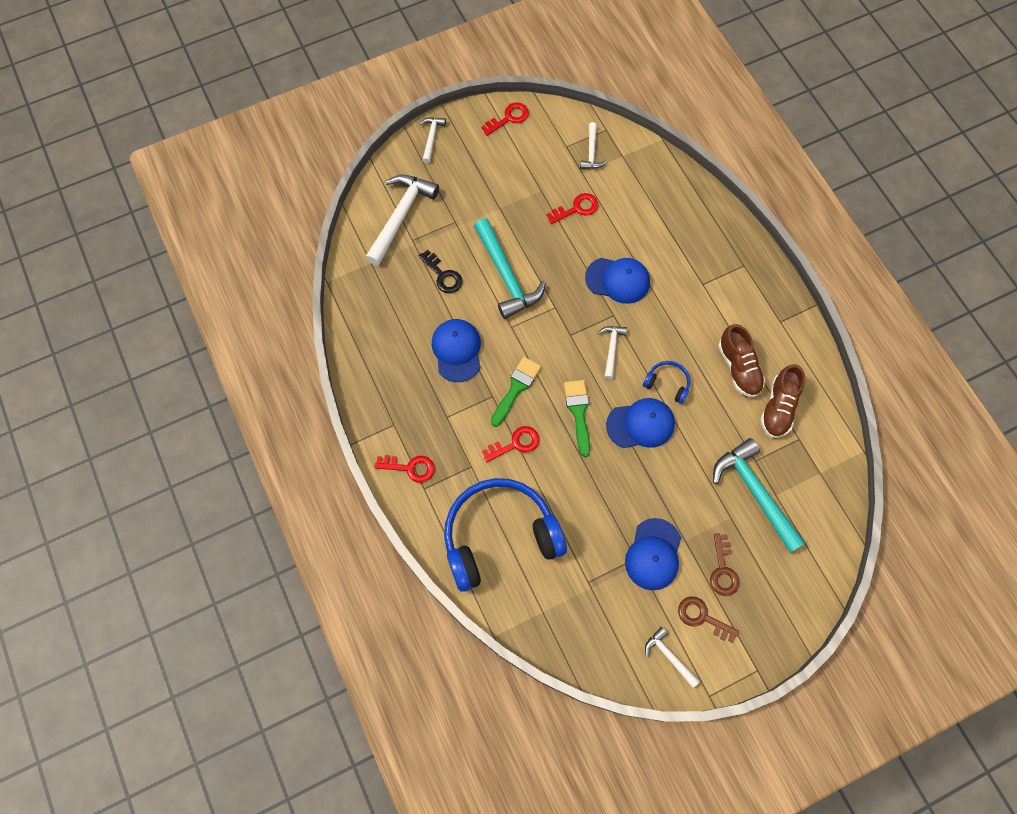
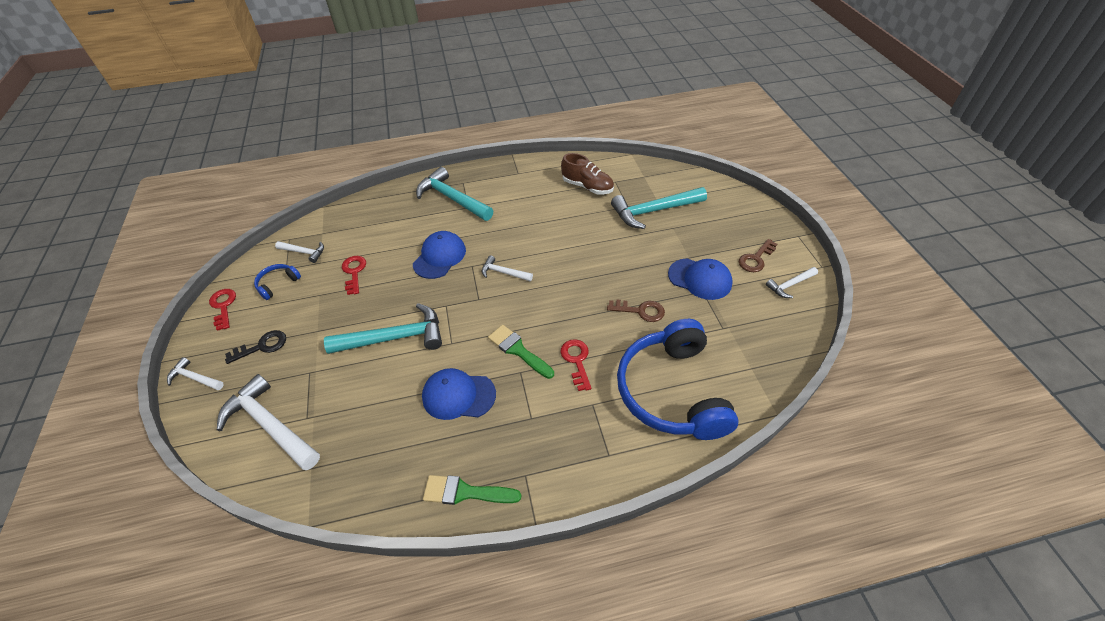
camera: 75 degrees left, 20 degrees down
(410, 468) = (581, 466): red key -> none
(443, 275) = (365, 394): black key -> black key (262, 346)
(578, 412) = (557, 306): green brush -> green brush (465, 492)
(640, 424) = (580, 266): blue cap -> none
(667, 383) = (548, 243): blue headphones -> blue headphones (278, 284)
(712, 262) = (452, 198): none -> turquoise hammer
(723, 570) = (716, 240): brown key -> brown key (640, 311)
(738, 368) = (548, 201): brown shoe -> none

